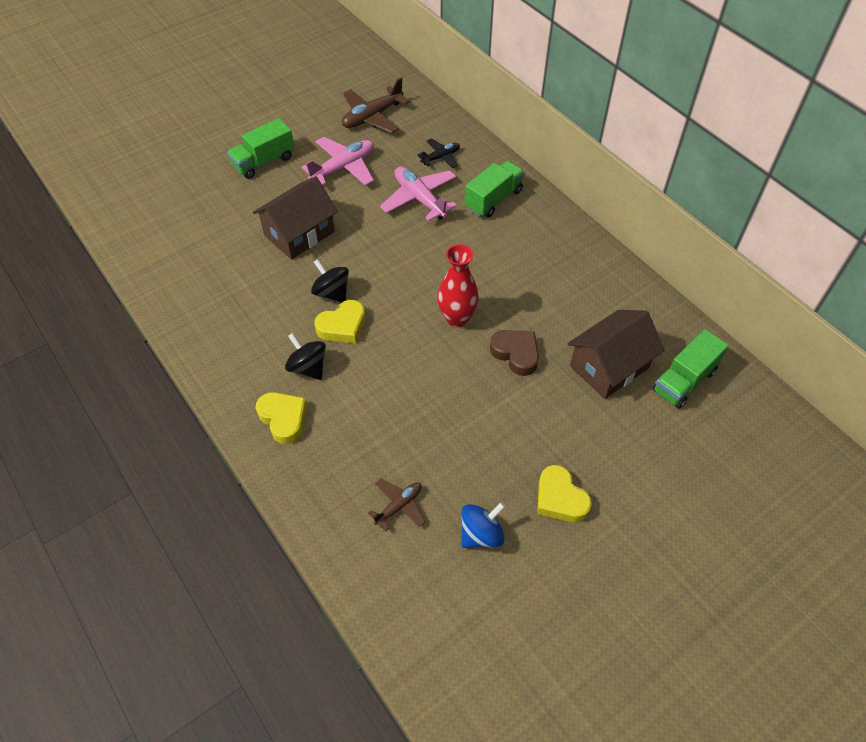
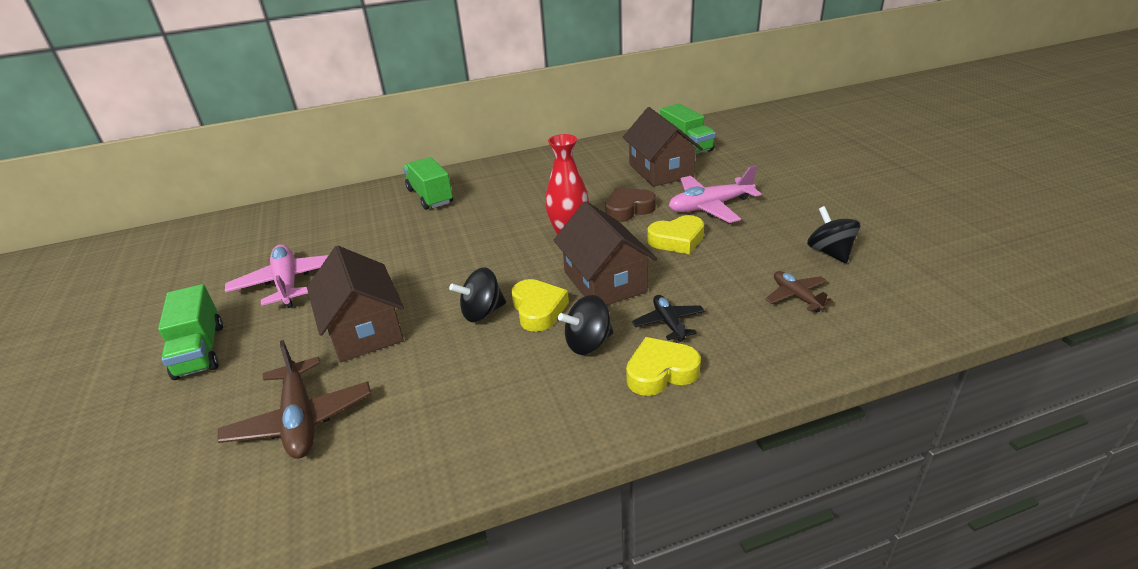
camera: 70 degrees left, 20 degrees down
(372, 117) = (228, 253): brown plane -> brown plane (300, 419)
(389, 361) = (605, 281): none -> brown house
(419, 199) = (389, 237): pink plane -> pink plane (710, 207)
(441, 157) = (343, 217): black plane -> black plane (668, 323)
(481, 534) = (830, 252): blue spinning top -> black spinning top
(560, 498) = (792, 209): yellow heart -> yellow heart (677, 240)

